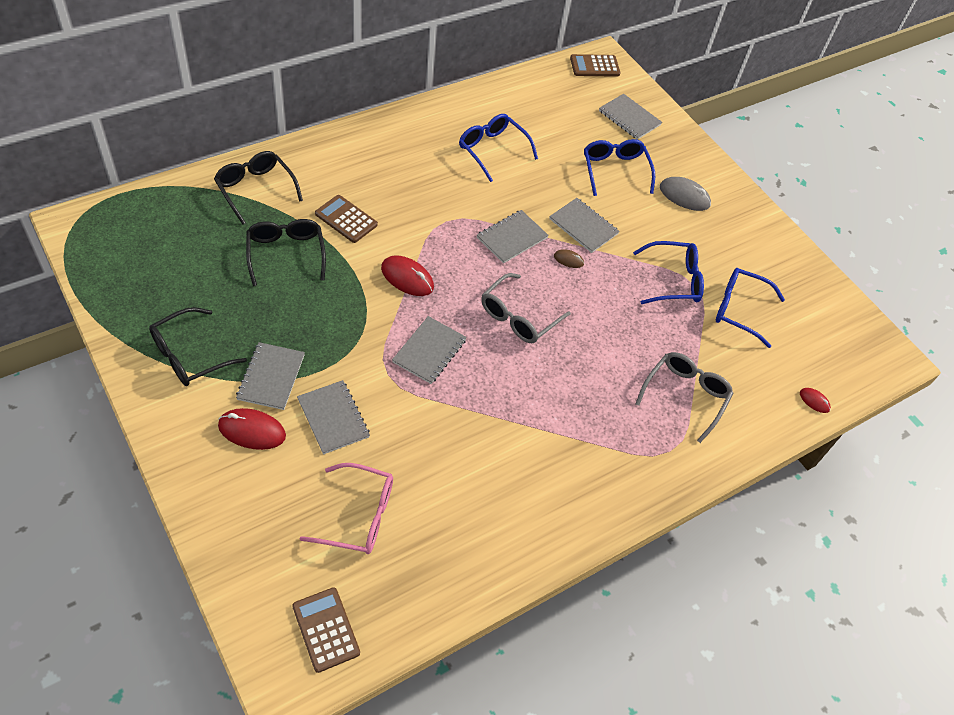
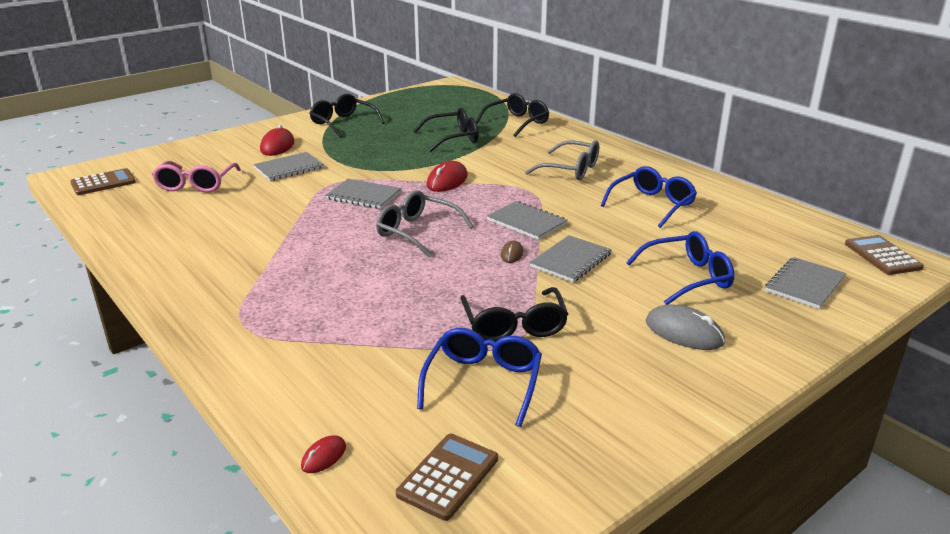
camera: 90 degrees right, 25 degrees down
(271, 377) = (327, 146): grey notebook -> none
(346, 219) = (504, 153): brown calculator -> brown calculator (448, 476)
(674, 280) = (514, 325): blue glasses -> black glasses
(684, 196) = (684, 332): grey mouse -> grey mouse turned 75 degrees counterclockwise
(685, 395) = (325, 336): grey glasses -> grey glasses (571, 170)

